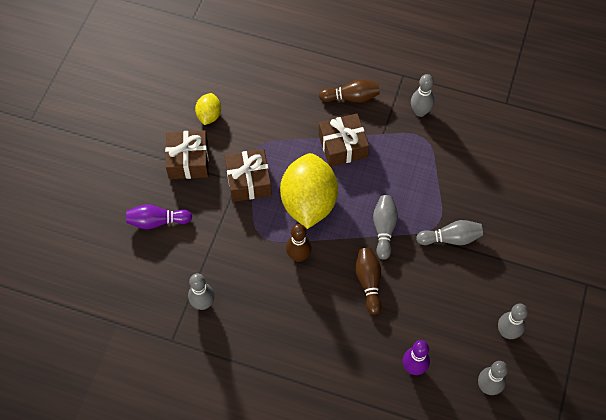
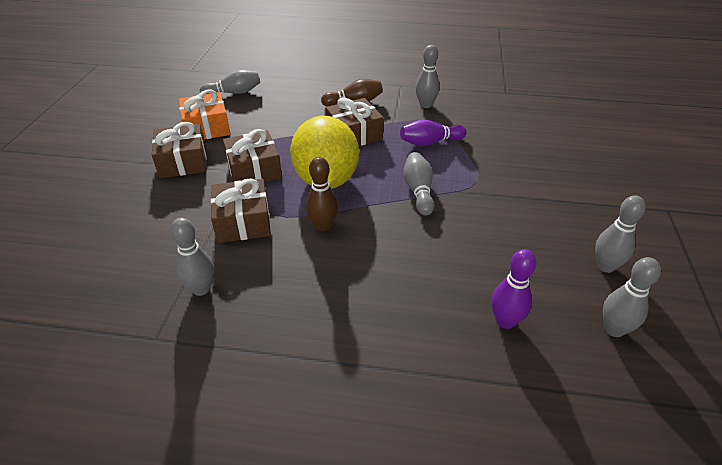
camera: 10 degrees left, 20 degrees down
(157, 221) = (142, 215): purple bowling pin -> purple bowling pin (430, 142)
(209, 115) = (206, 127): yellow lemon -> orange gift
(236, 241) = (243, 222): none -> brown gift
(368, 282) = (415, 240): brown bowling pin -> none
(451, 238) = (496, 190): grey bowling pin -> grey bowling pin (234, 93)

